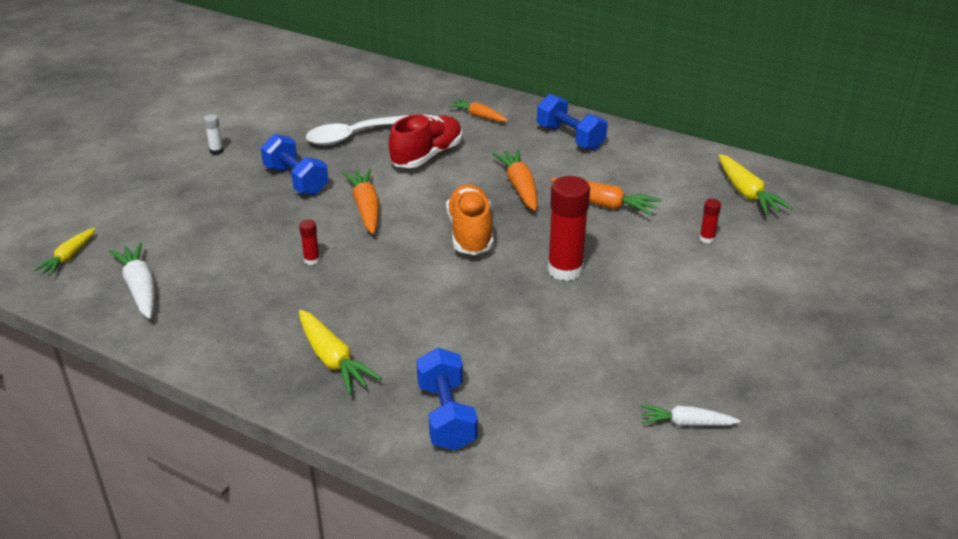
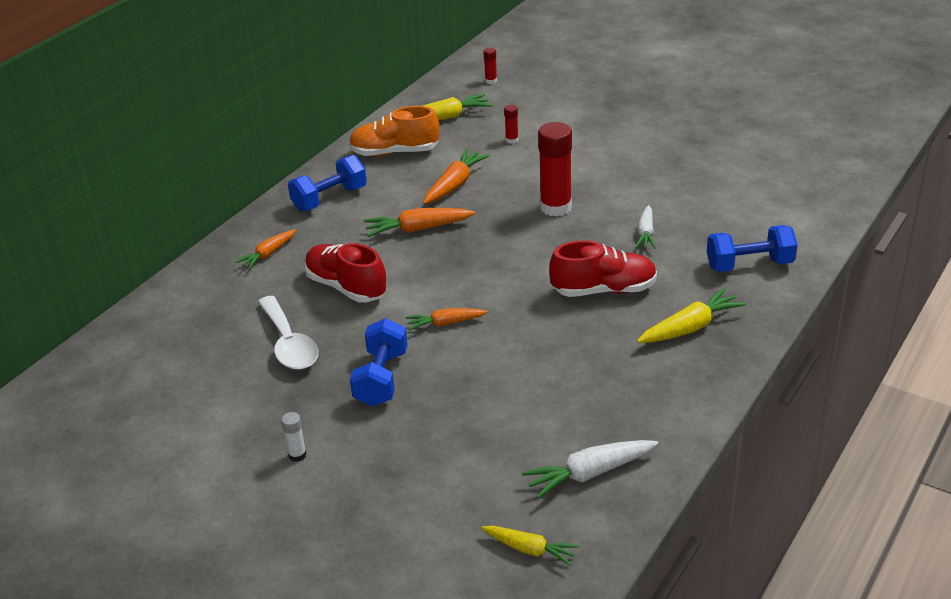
camera: 85 degrees left, 0 degrees up
(296, 180) = (381, 379): blue dumbbell -> blue dumbbell turned 45 degrees counterclockwise
(311, 260) = (538, 353): red glue stick -> red glue stick (491, 81)
(366, 208) = (445, 323): orange carrot -> orange carrot, size x0.66
(407, 301) = (604, 290): none -> red shoe
(470, 233) = (497, 257): orange shoe -> orange shoe (394, 152)
(685, 423) = (736, 164): white carrot -> white carrot (645, 233)

